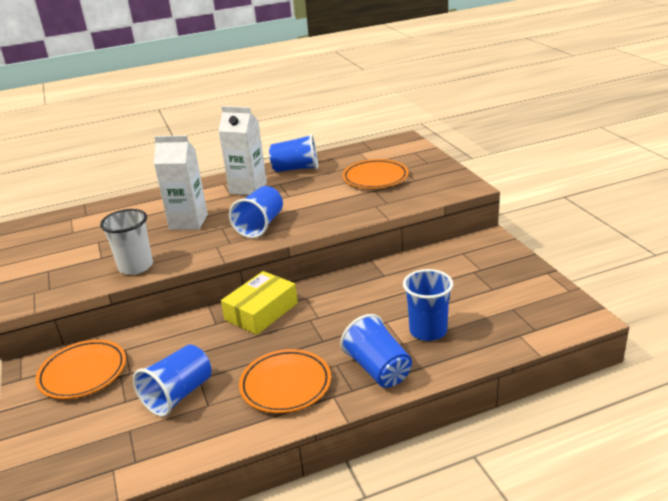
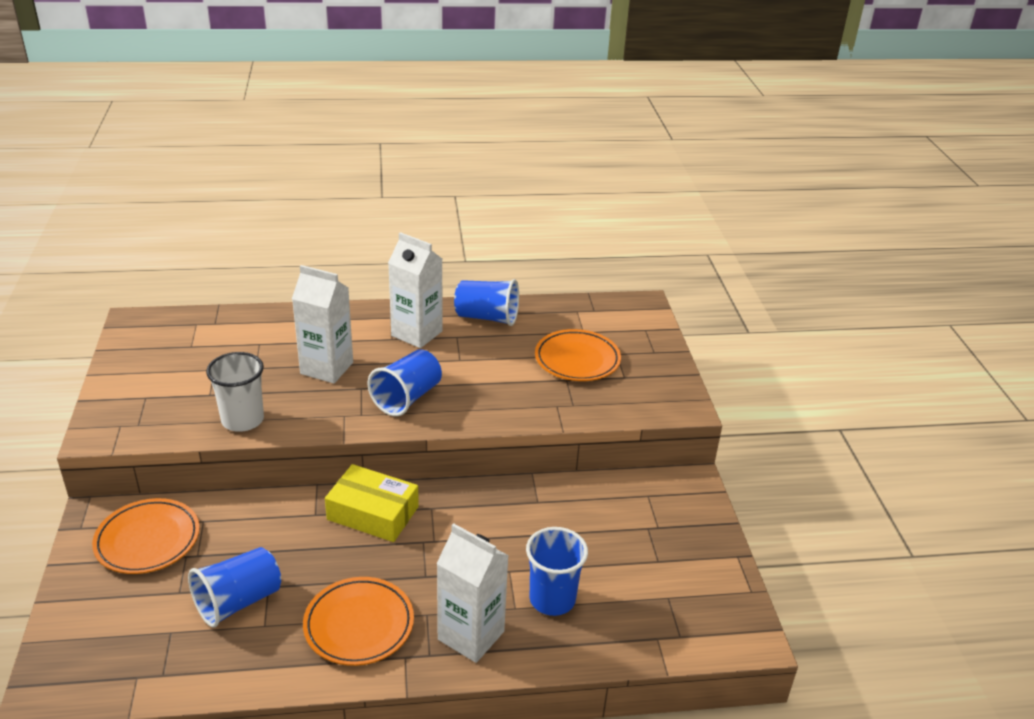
camera: 10 degrees right, 5 degrees up
(261, 311) = (373, 513): yellow box -> yellow box turned 60 degrees clockwise
(378, 369) = (471, 635): blue cup -> white carton

